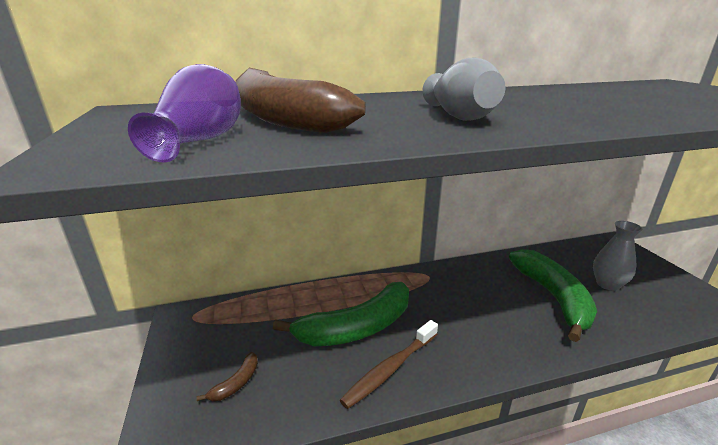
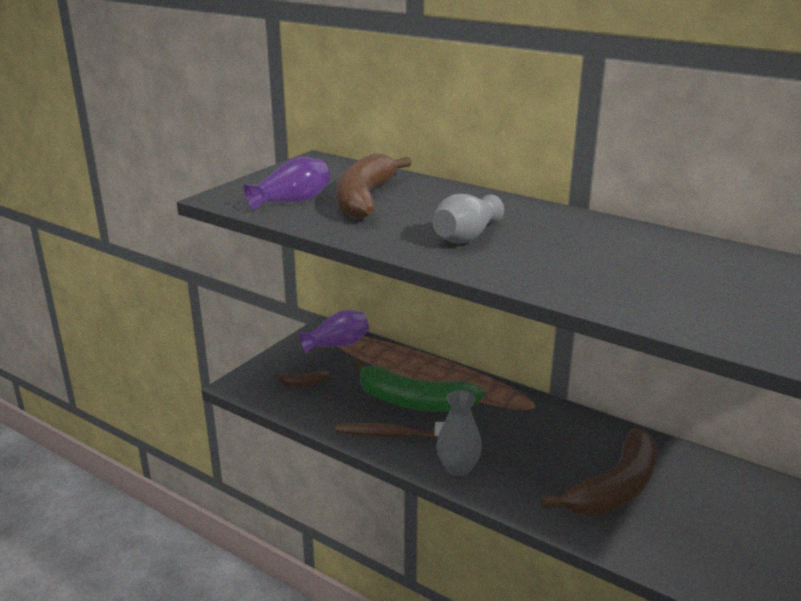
camera: 50 degrees right, 0 degrees up
(215, 322) = (337, 345): none -> purple vase
(553, 297) = (614, 489): green banana -> brown banana
(607, 284) = (705, 521): grey vase -> grey vase (458, 468)

